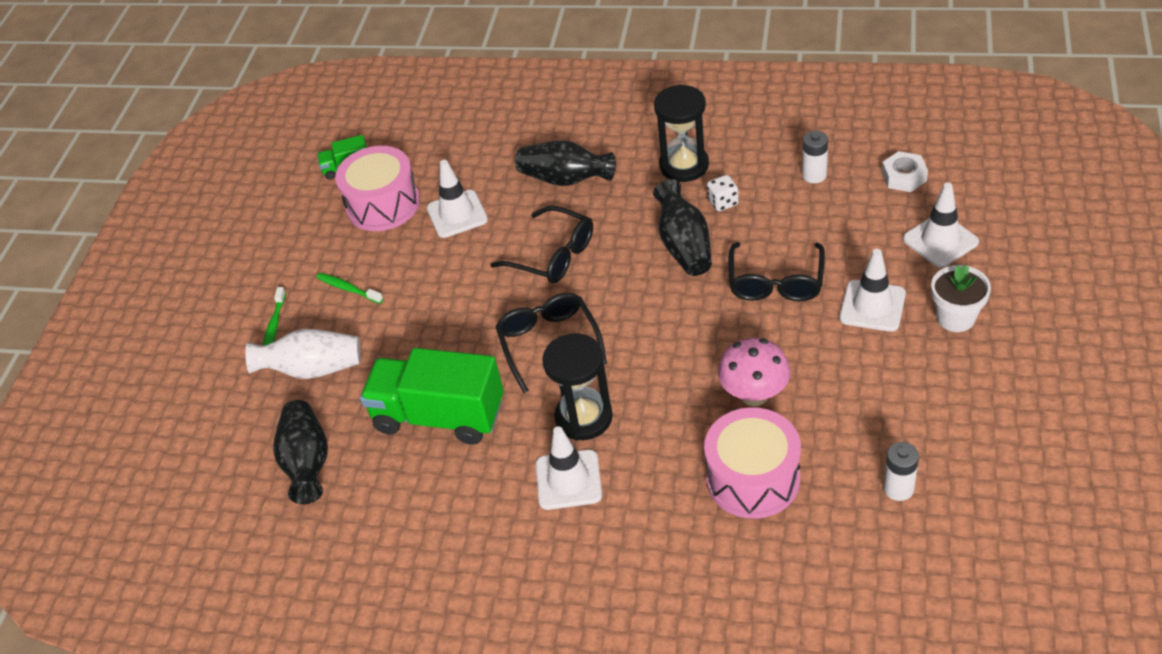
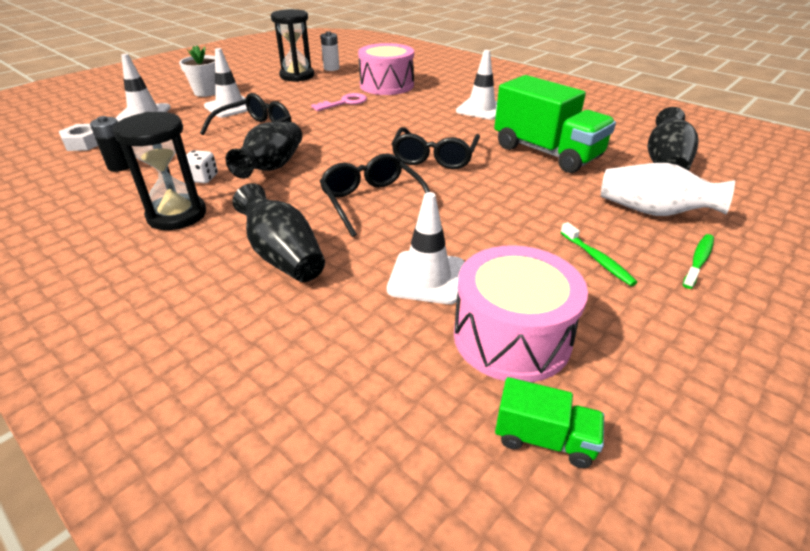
camera: 155 degrees left, 10 degrees down
(584, 417) = (448, 124): black hourglass -> black hourglass (297, 76)
(754, 395) = (344, 103): pink mushroom -> pink key
(814, 175) = (120, 166): white battery -> black battery

